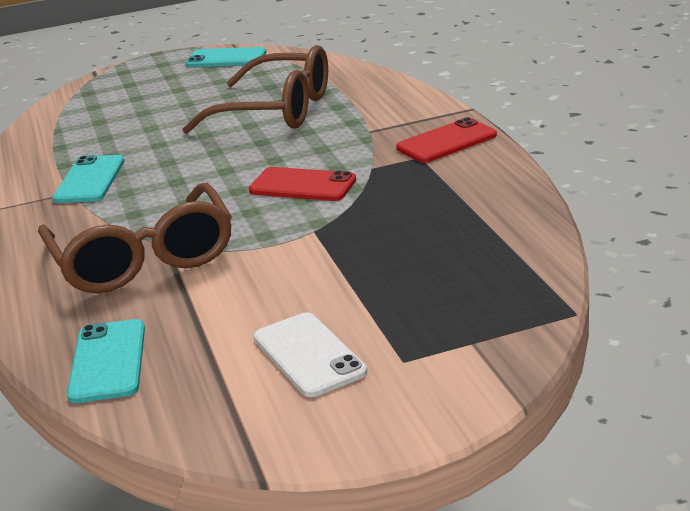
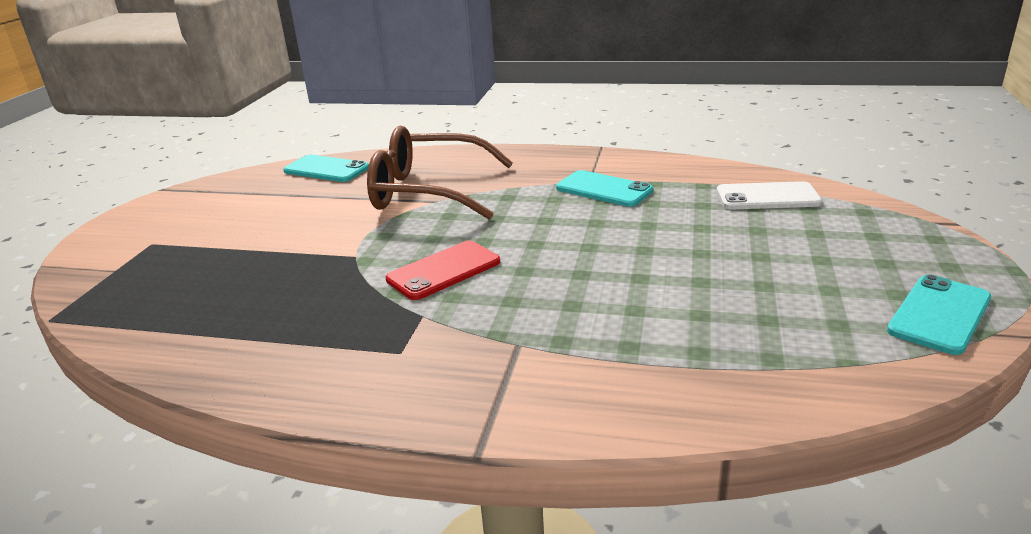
camera: 120 degrees right, 0 degrees up
(277, 111) = (665, 303): brown glasses -> none
(309, 355) = (217, 219): white phone -> white phone (767, 197)
(446, 142) = (408, 385): red phone -> none

